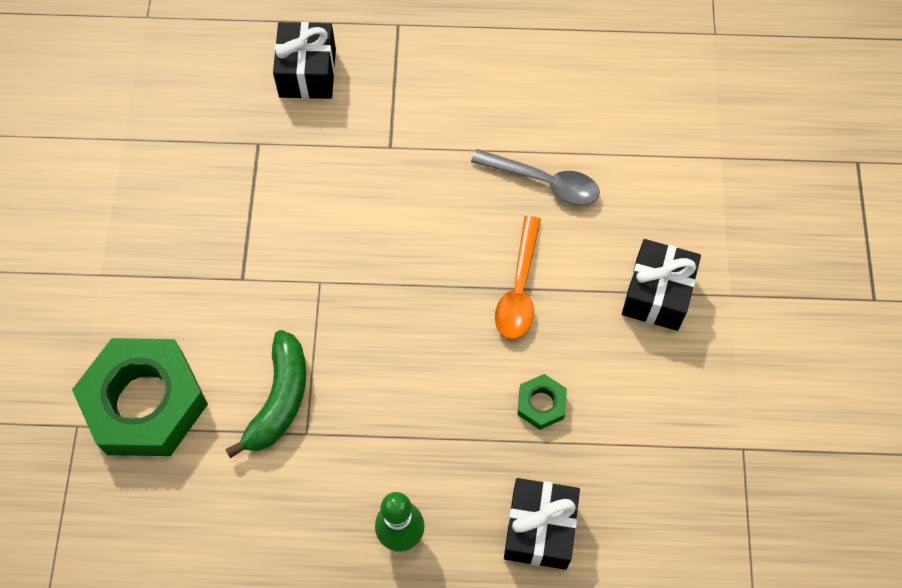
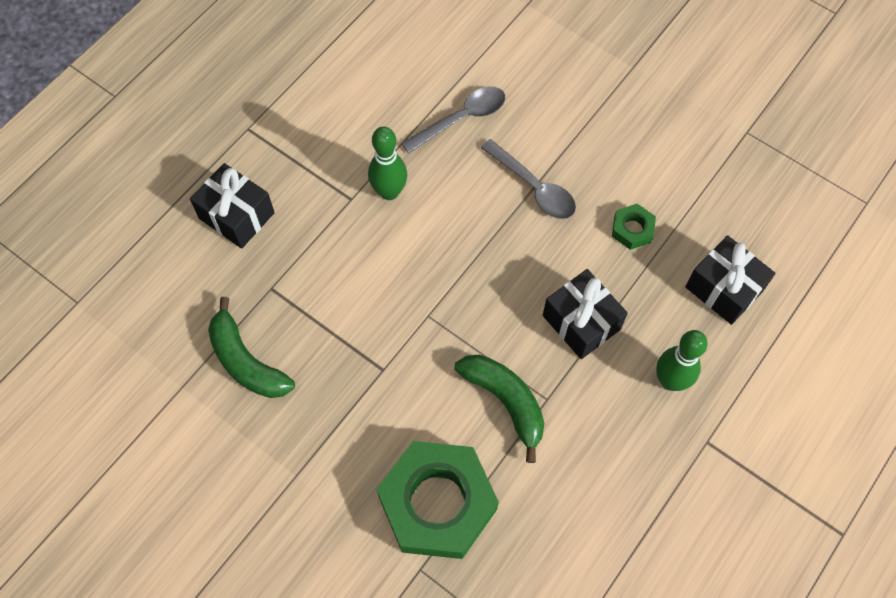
camera: 55 degrees left, 0 degrees up
(177, 170) = (246, 361): none -> green banana
(420, 172) = (389, 192): none -> green bowling pin
(519, 288) = (534, 187): orange spoon -> grey spoon
(656, 294) = (601, 108): black gift -> black gift (581, 322)

